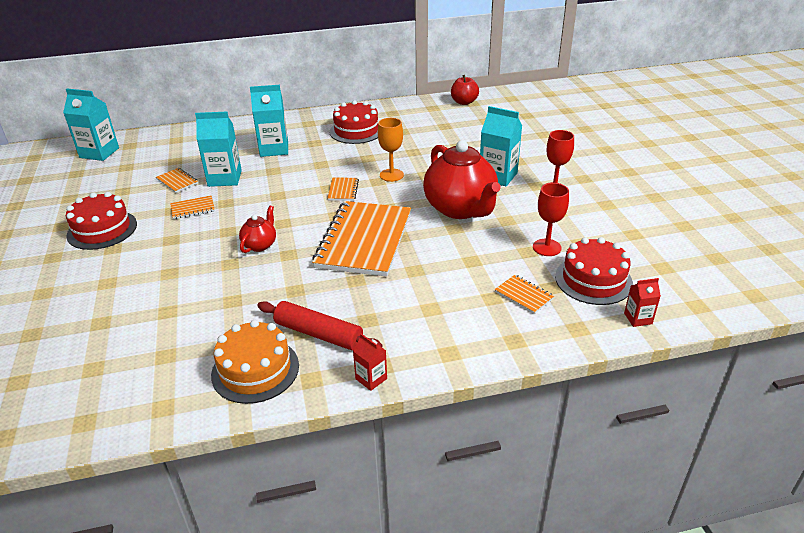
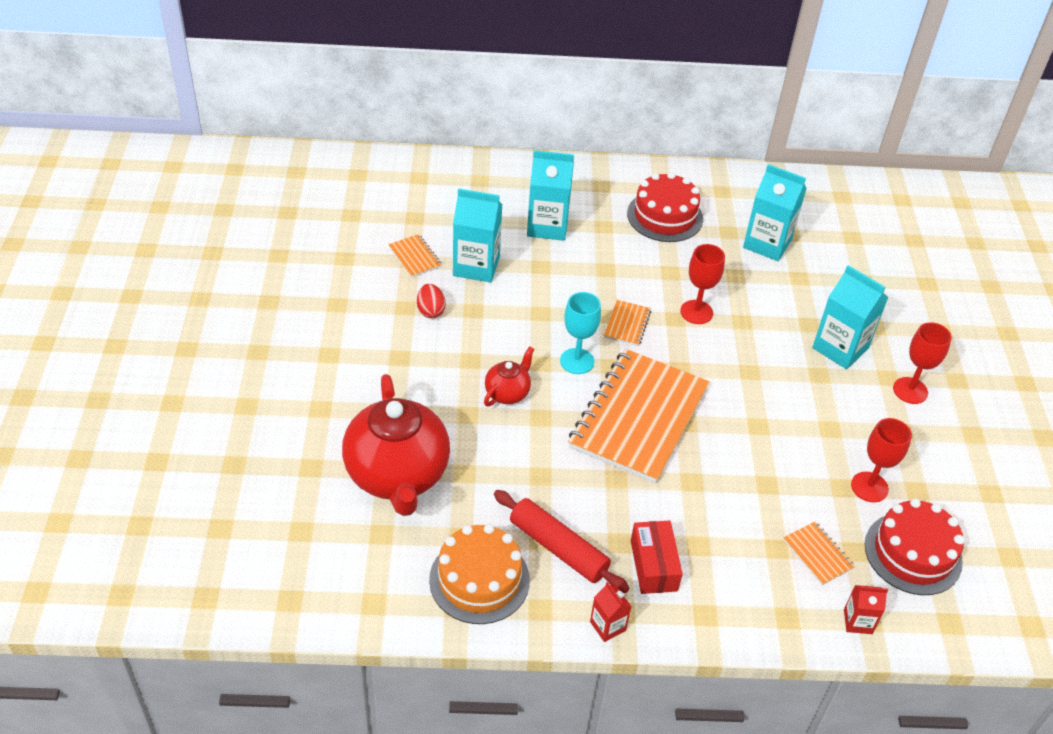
camera: 10 degrees right, 10 degrees up
(99, 153) = (318, 180): turquoise carton -> turquoise carton (767, 244)
(102, 229) = (317, 320): red cake -> none
(193, 208) = (430, 311): orange notebook -> red egg
(310, 217) = (577, 361): none -> turquoise goblet
(391, 175) = (696, 312): orange goblet -> red goblet
(399, 329) = (653, 565): none -> red box
(460, 209) = (774, 394): red teapot -> red teapot (397, 475)
(464, 102) = (830, 192): red apple -> none
(638, 318) = (948, 625): red carton -> red carton (857, 621)

